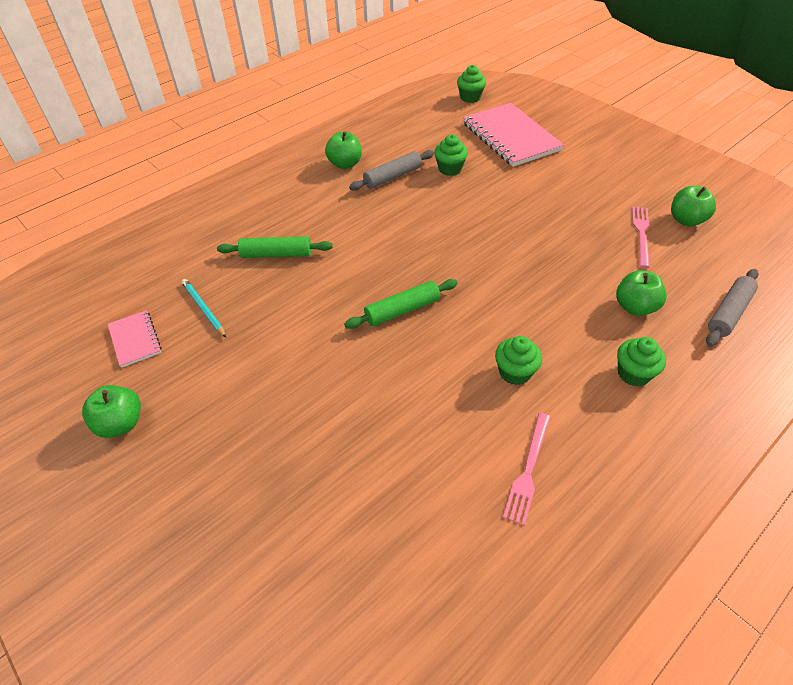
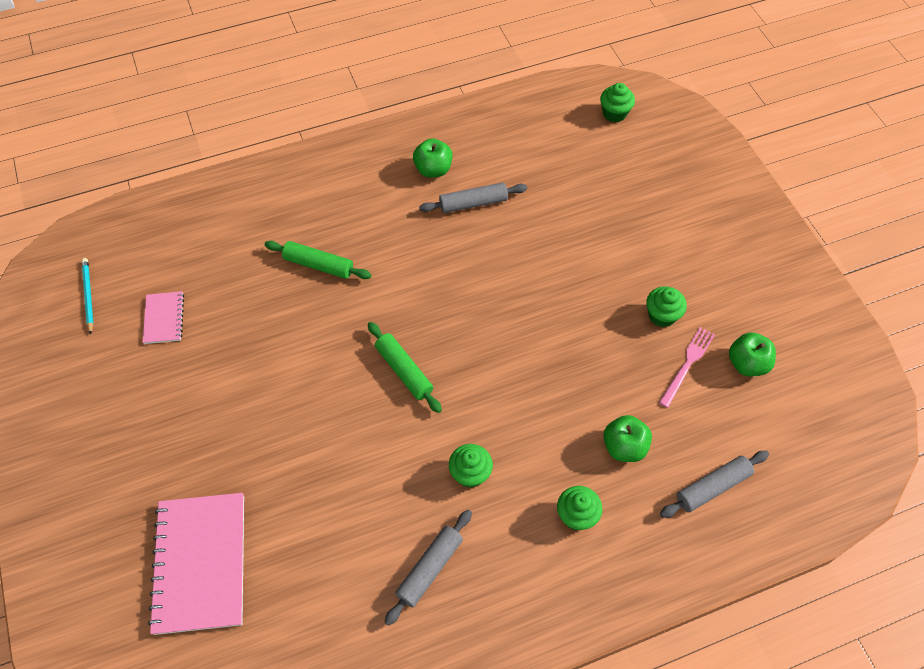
camera: 20 degrees right, 10 degrees up
(121, 423) = (127, 399): green apple -> none
(203, 309) = (231, 305): turquoise pencil -> turquoise pencil (88, 296)
(402, 310) = (404, 371): green rolling pin -> green rolling pin turned 60 degrees clockwise
(450, 169) = (537, 212): green cupcake -> green cupcake (662, 315)
(511, 137) = (627, 187): pink notebook -> pink notebook (201, 563)
(528, 470) = (429, 569): pink fork -> grey rolling pin

